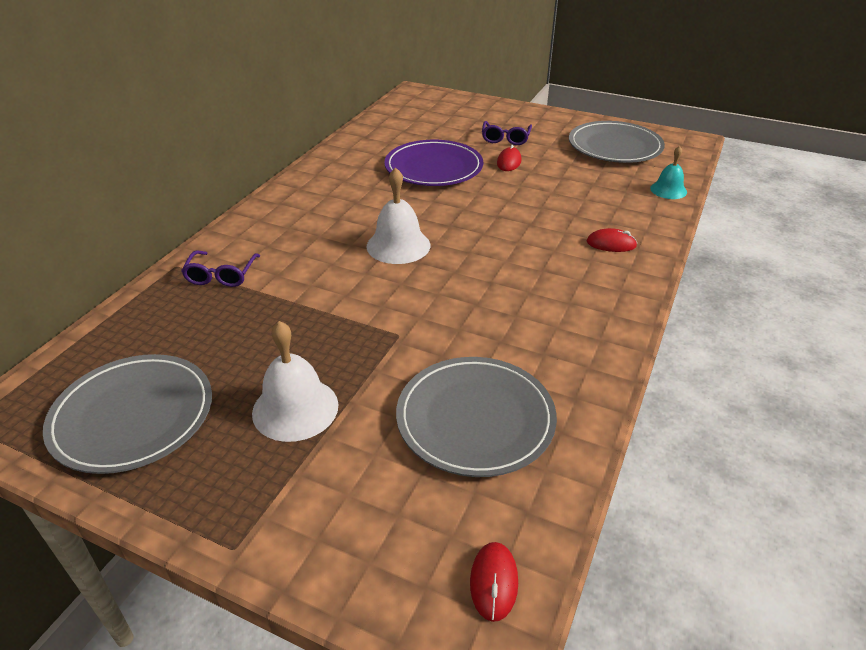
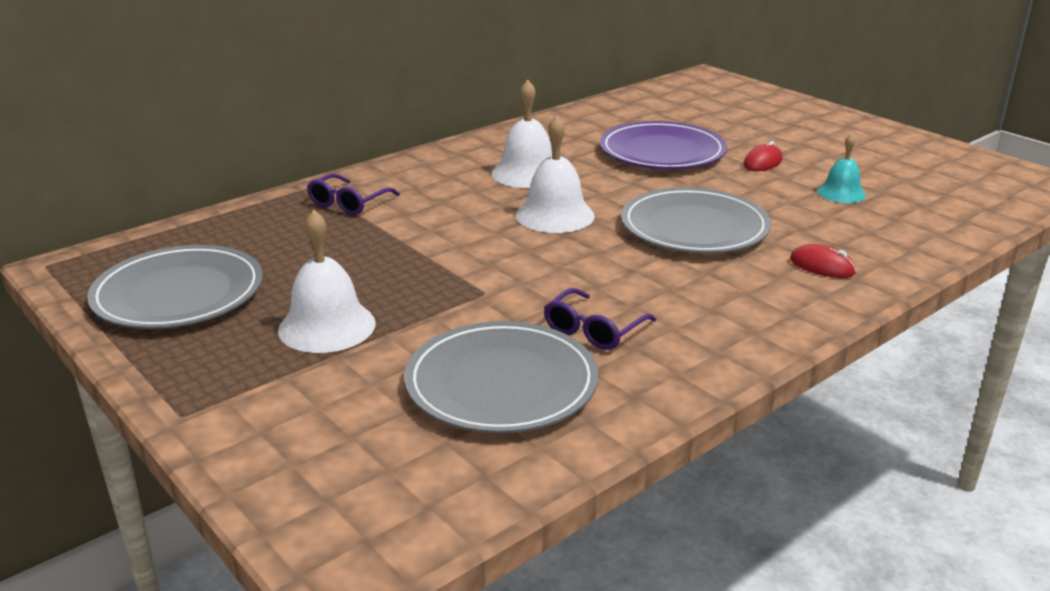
camera: 25 degrees right, 10 degrees down
(348, 210) = (527, 173): none -> white bell
(494, 582) = (397, 519): red mouse -> none
(505, 138) = (780, 139): purple glasses -> purple glasses (594, 330)
(615, 146) = (925, 170): grey plate -> grey plate (694, 227)
(668, 190) = (960, 228): turquoise bell -> turquoise bell (841, 193)

